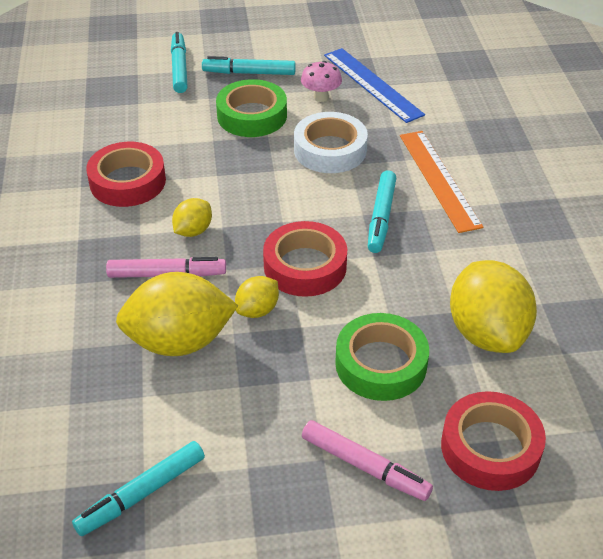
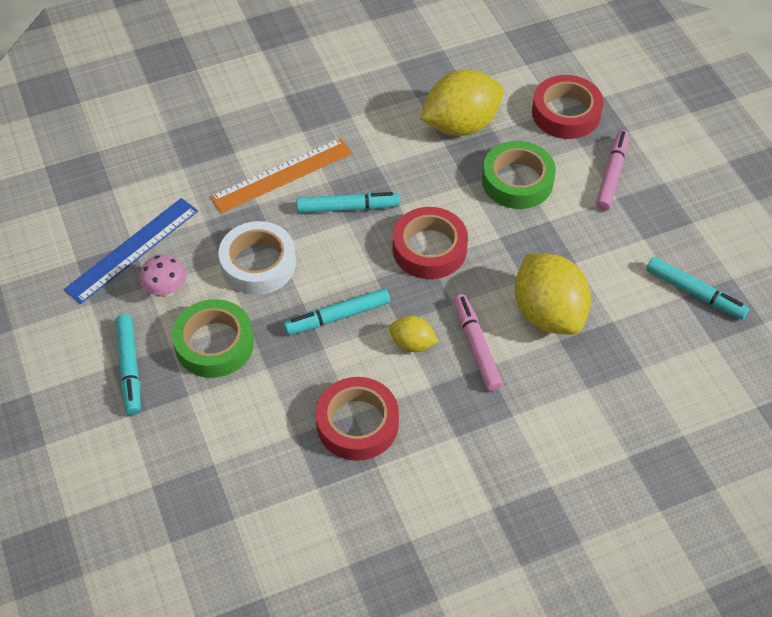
camera: 105 degrees left, 10 degrees up
(179, 68) = (131, 443): turquoise marker -> turquoise marker (337, 317)
(257, 310) = (493, 269): yellow lemon -> none

